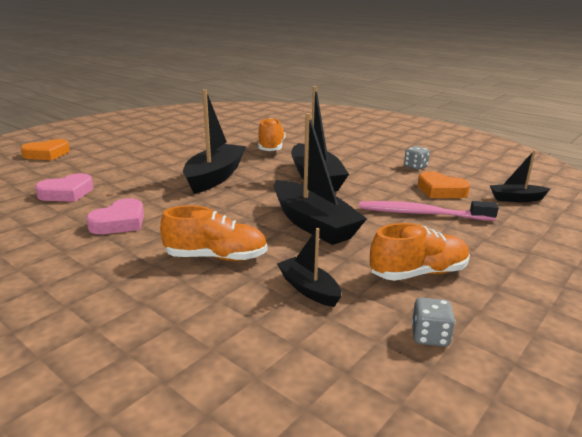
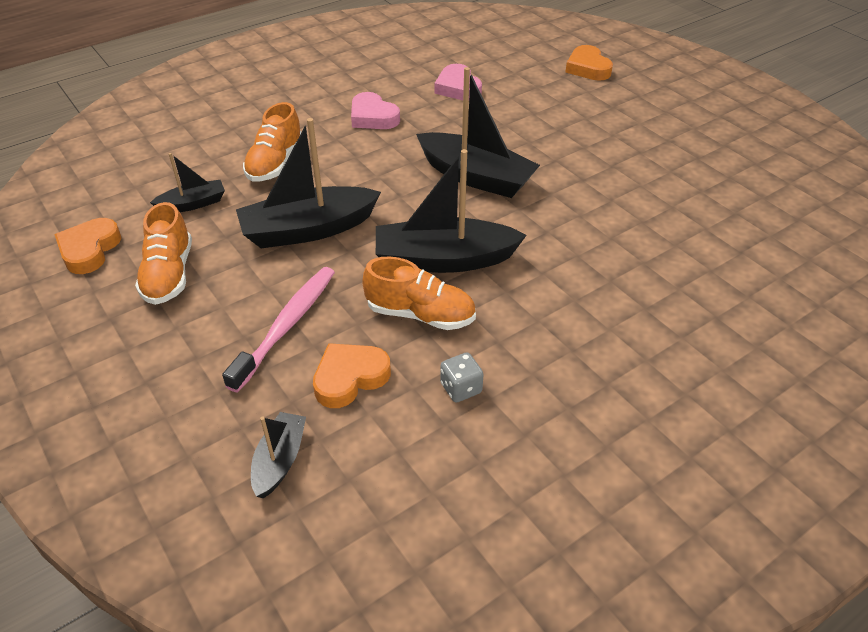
camera: 105 degrees right, 20 degrees up
(271, 147) = (594, 240): orange shoe -> orange shoe (420, 314)
(430, 336) = (89, 250): grey dice -> orange heart

